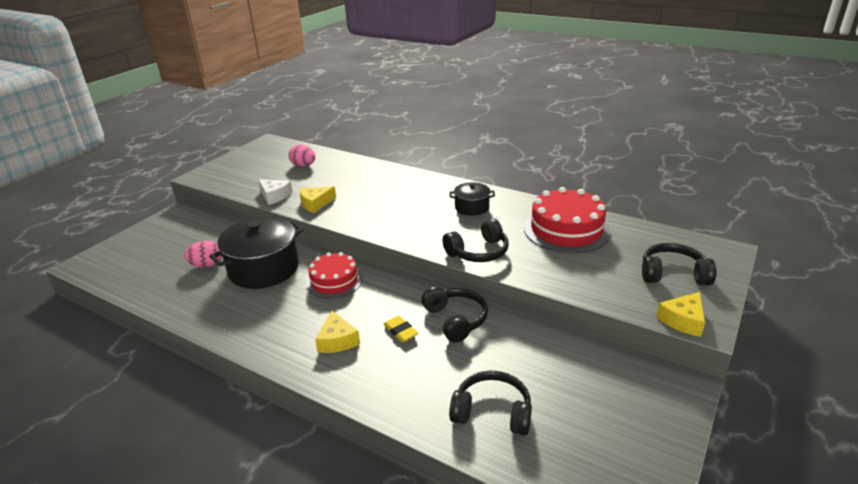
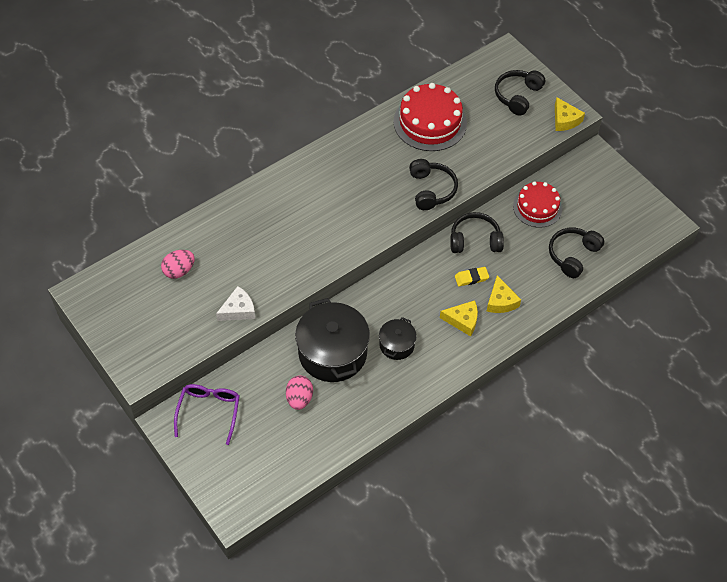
camera: 70 degrees left, 25 degrees up
(186, 228) = (209, 412): none -> purple glasses
(315, 203) = (278, 279): yellow cheese -> yellow cheese (500, 301)
(334, 281) = (381, 304): red cake -> red cake (537, 207)
(472, 207) = (358, 166): black pot -> black pot (397, 345)

